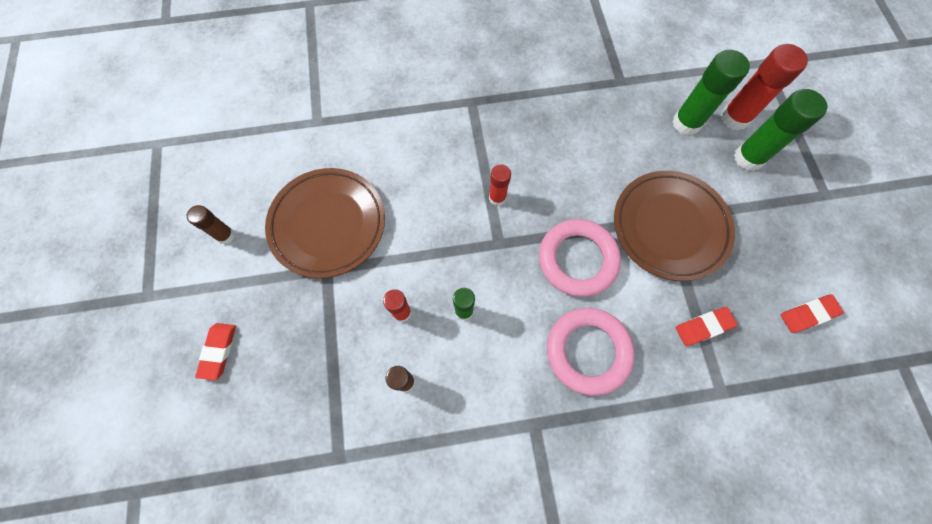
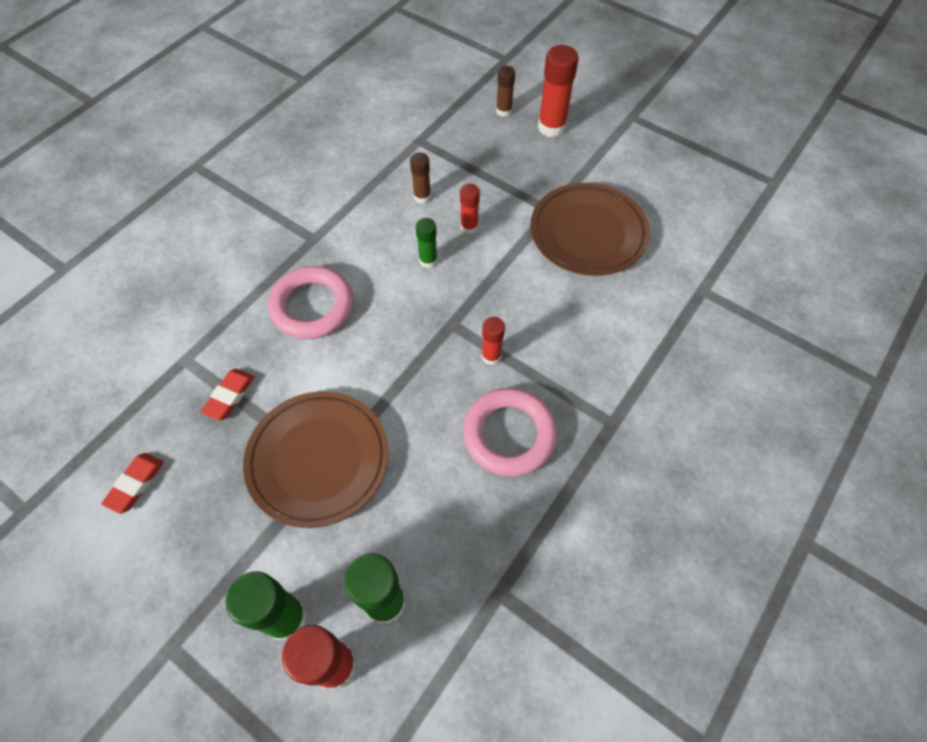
camera: 135 degrees right, 10 degrees down
(218, 351) = (551, 127): red eraser -> red glue stick
(225, 235) = (640, 175): brown glue stick -> brown glue stick (504, 111)
(577, 259) = (377, 363): pink ring -> pink ring (509, 434)

